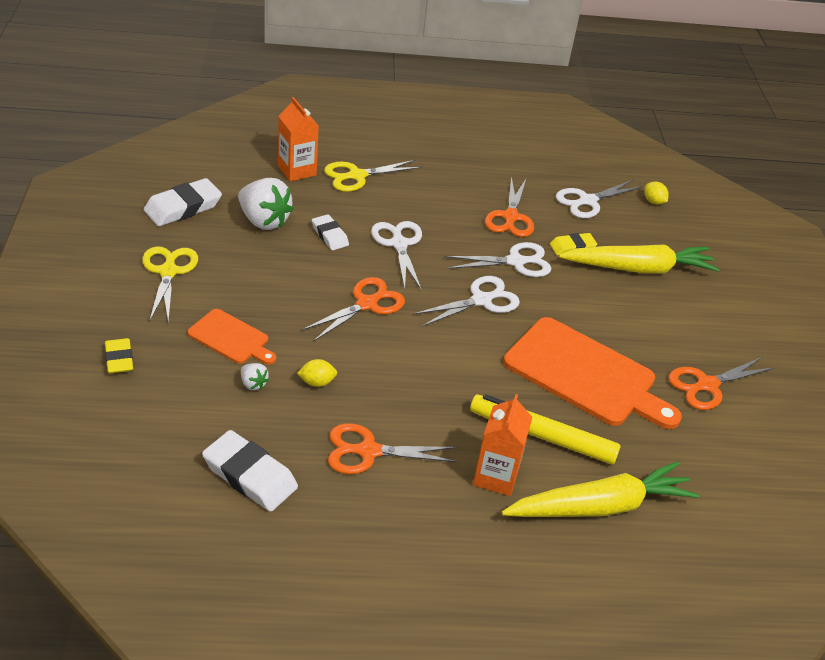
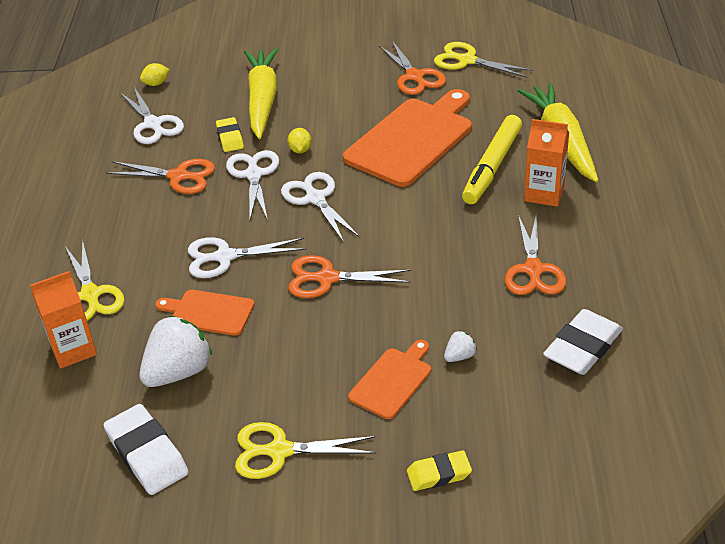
camera: 80 degrees left, 0 degrees up
(317, 382) = (449, 309): yellow lemon -> yellow lemon (300, 150)
(330, 235) = (208, 312): white eraser -> orange cutting board
(366, 304) = (327, 278): orange scissors -> orange scissors turned 45 degrees counterclockwise
(752, 435) = (467, 60): none -> yellow scissors

